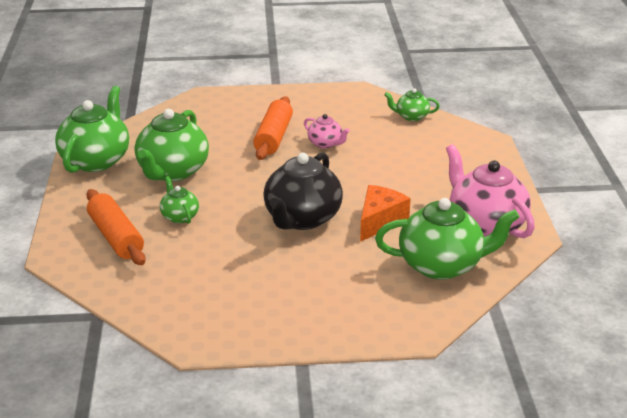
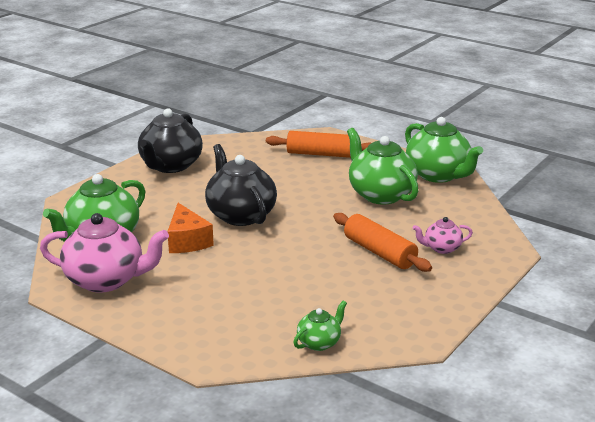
camera: 130 degrees right, 5 degrees down
(179, 216) = (313, 178): green teapot -> none
(259, 316) = (170, 166): none -> black teapot
(325, 144) = (333, 271): pink teapot -> pink teapot (441, 248)

